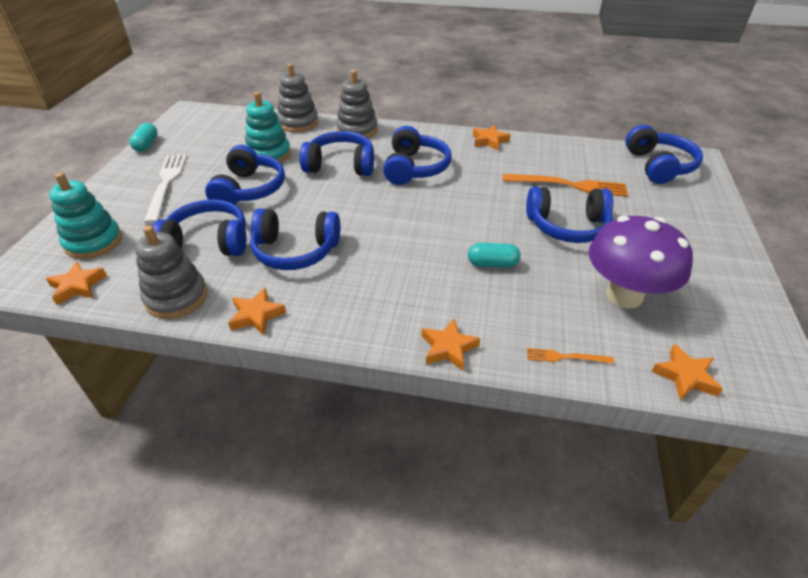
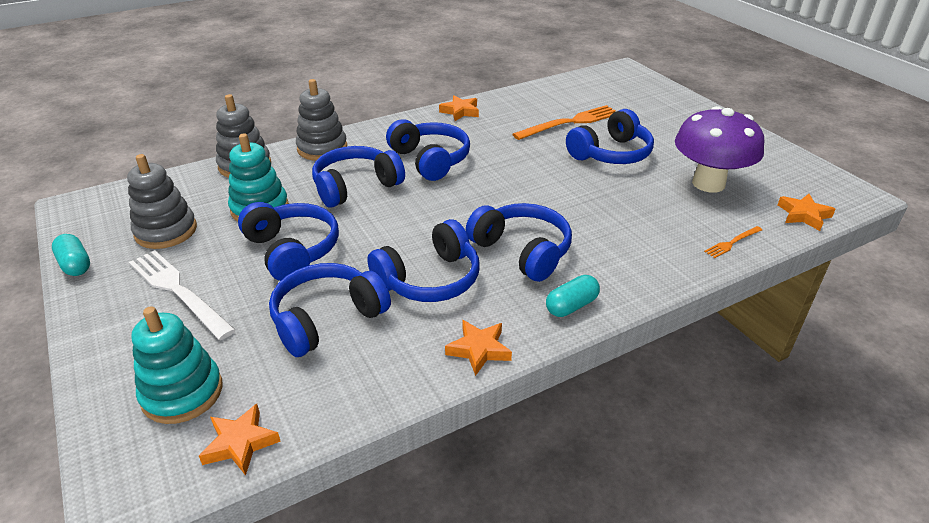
camera: 40 degrees left, 5 degrees down
(176, 297) = (376, 383): grey stacking toy -> grey stacking toy (166, 231)
(448, 348) = (658, 281): orange star -> none
(492, 264) = (600, 206): turquoise capsule -> turquoise capsule (571, 306)
(658, 166) = (608, 84): blue headphones -> blue headphones (522, 251)

